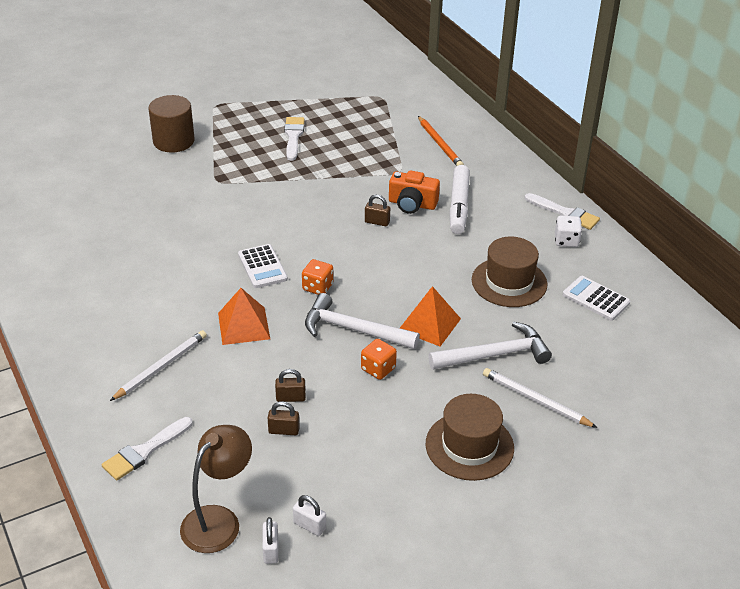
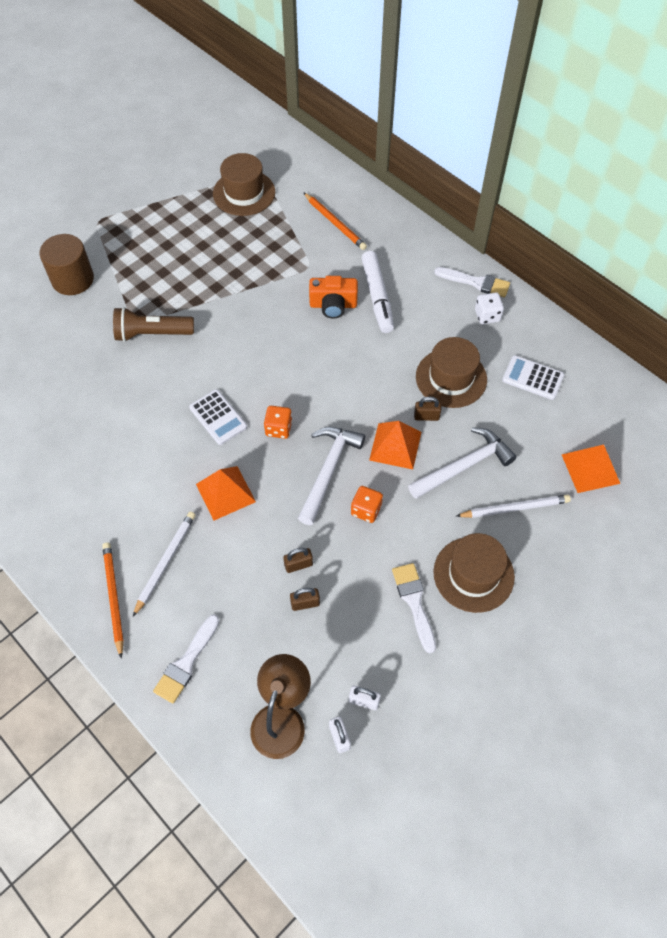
camera: 15 degrees left, 20 degrees up
(99, 383) = (113, 598): none -> orange pencil
(228, 193) = (152, 333): none -> brown flashlight
(293, 136) = (190, 245): white brush -> white brush (414, 602)
(353, 329) = (328, 470): white hammer -> white hammer turned 105 degrees clockwise
(361, 108) = (244, 193): none -> brown hat
(377, 222) = (307, 335): brown padlock -> brown padlock (426, 416)
(535, 400) = (514, 508): white pencil -> white pencil turned 150 degrees clockwise
(631, 385) = (590, 468): none -> orange pyramid

